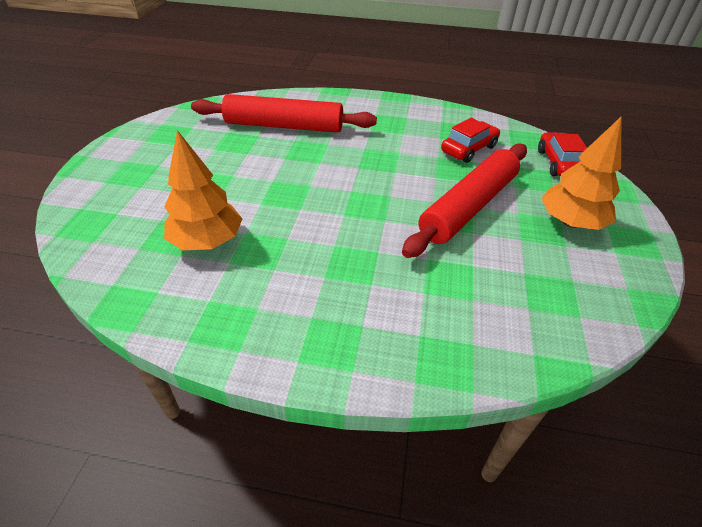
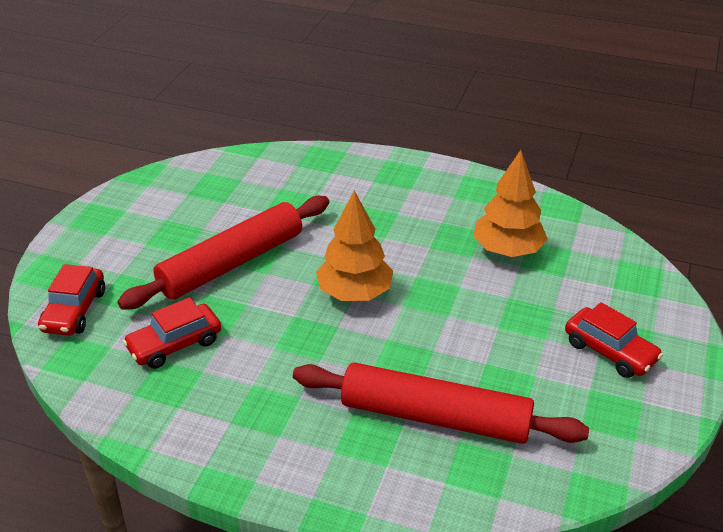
camera: 170 degrees left, 5 degrees down
(150, 165) = (610, 351): none -> red car
(571, 222) = (138, 239): orange tree -> orange tree (354, 293)

